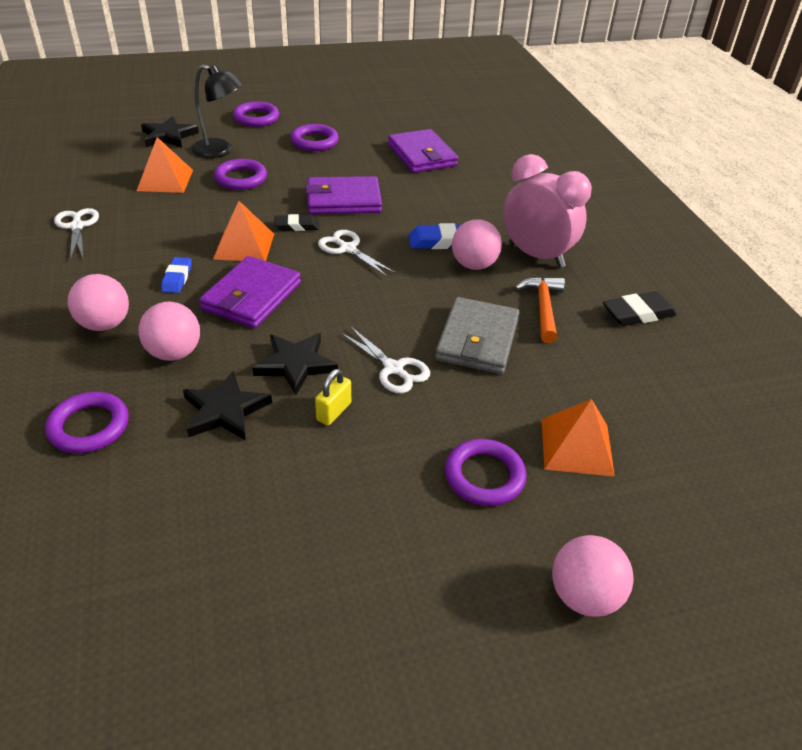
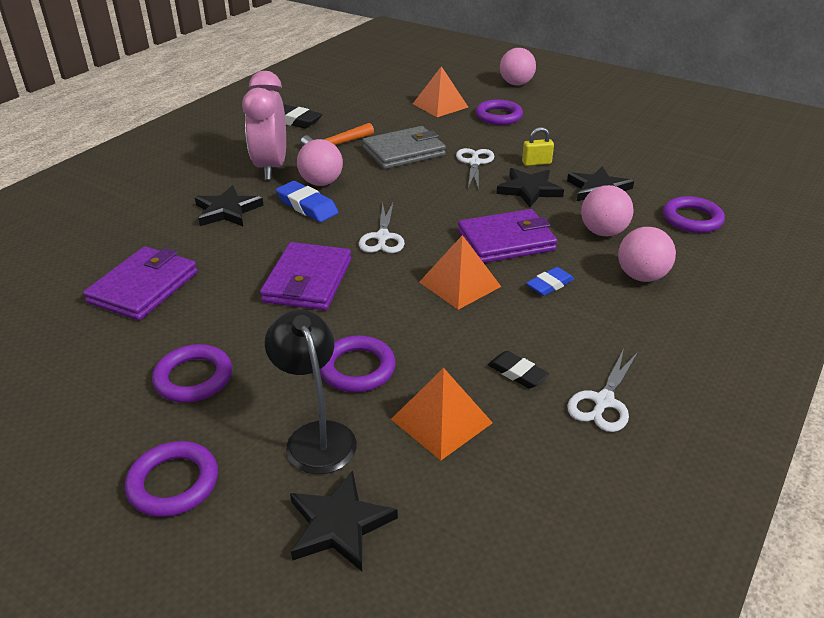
camera: 130 degrees left, 5 degrees down
(297, 226) = (389, 278): black eraser -> black eraser (517, 373)
(343, 200) = (308, 281): purple wallet -> purple wallet turned 60 degrees clockwise
(482, 210) = (227, 211): none -> black star

